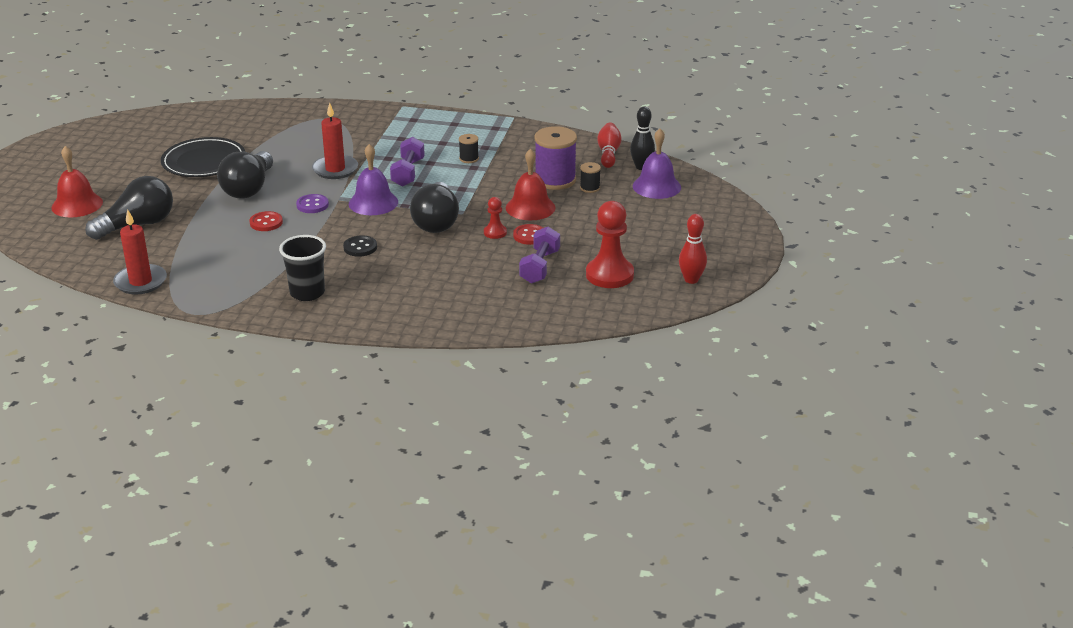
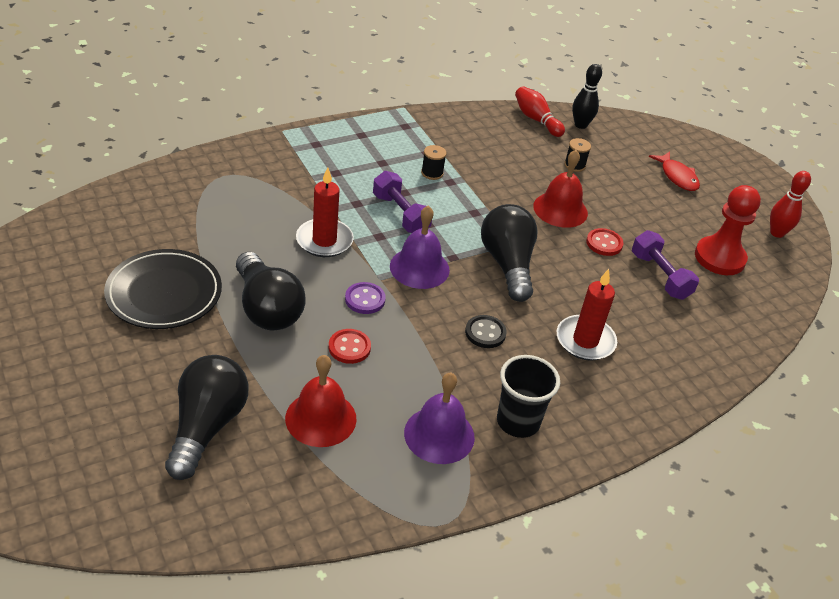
camera: 45 degrees left, 10 degrees up
(77, 205) = (83, 435): red bell -> red bell (321, 418)
(140, 282) = (325, 512): red candle -> red candle (585, 340)
(436, 222) = (507, 264): black light bulb -> black light bulb turned 150 degrees counterclockwise
(495, 232) = (573, 253): red pawn -> none
(555, 180) = (536, 168): purple spool -> none
(656, 186) = (619, 142): purple bell -> purple bell (439, 435)
(667, 221) = (677, 177): none -> red fish

